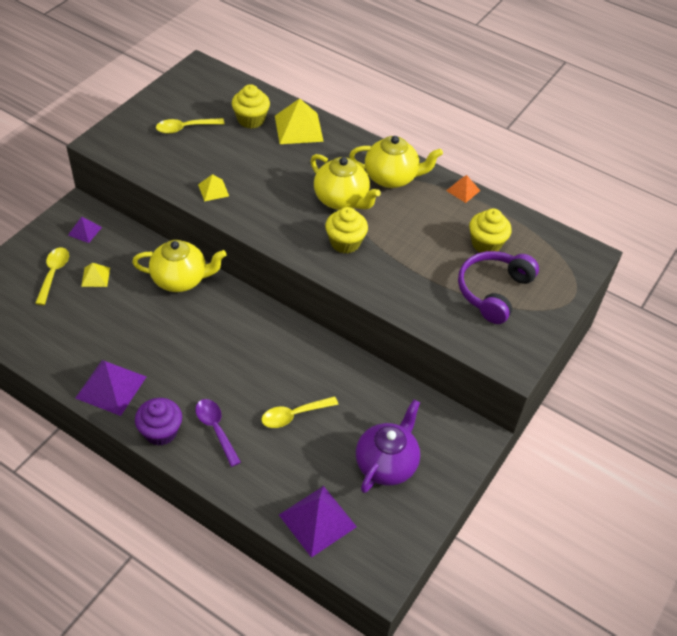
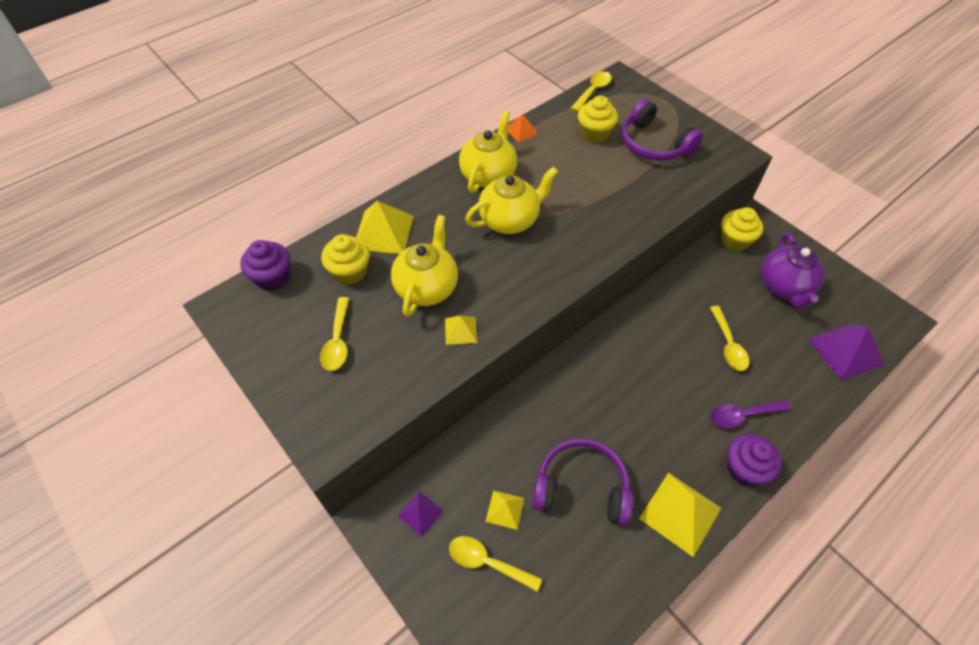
camera: 70 degrees left, 5 degrees up
(111, 387) = (680, 513): purple pyramid -> yellow pyramid
(122, 320) = (581, 487): none -> purple headphones
(180, 279) = (530, 414): yellow teapot -> yellow teapot (427, 287)
(232, 83) = (272, 278): none -> purple cupcake
(345, 242) = (572, 231): yellow cupcake -> yellow cupcake (734, 240)
(386, 464) = (784, 287): purple teapot -> purple teapot turned 135 degrees counterclockwise
(554, 235) = (593, 91): none -> yellow spoon

